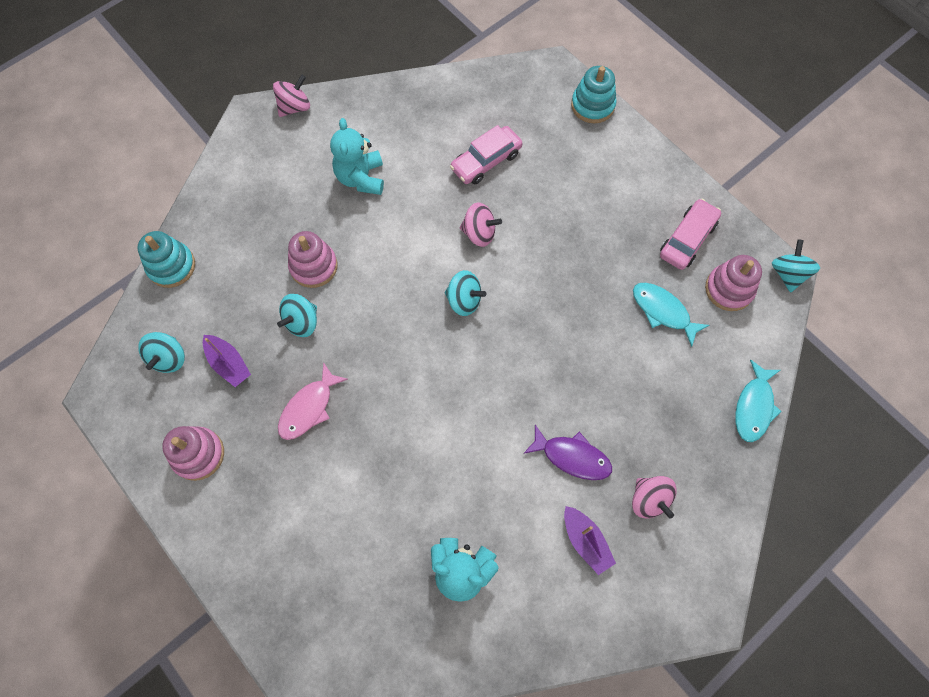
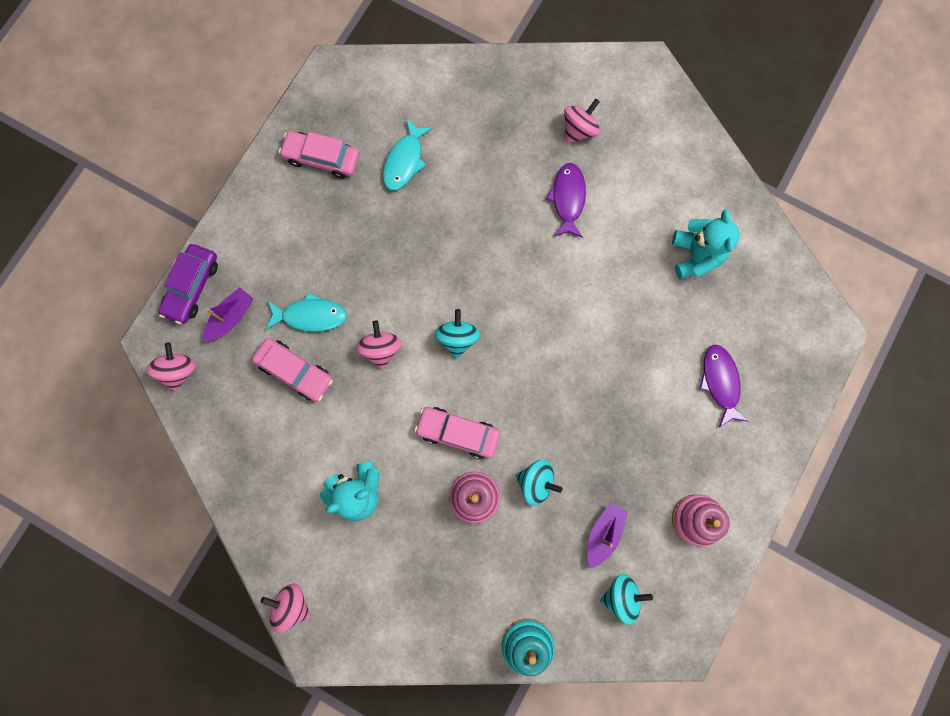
camera: 110 degrees left, 10 degrees up
(309, 408) = (614, 438): pink fish -> none
(316, 537) = (720, 382): none -> purple fish
(376, 272) = (458, 433): none -> pink car
(521, 79) = (179, 370): none -> pink spinning top
(585, 541) = (632, 168): purple boat -> purple boat (231, 317)
(592, 105) = (192, 287): turquoise stacking toy -> purple car
(729, 289) = (362, 112): pink stacking toy -> none
(754, 406) = (467, 69): turquoise fish -> turquoise fish (310, 315)
(787, 274) = (329, 67): turquoise spinning top -> none

